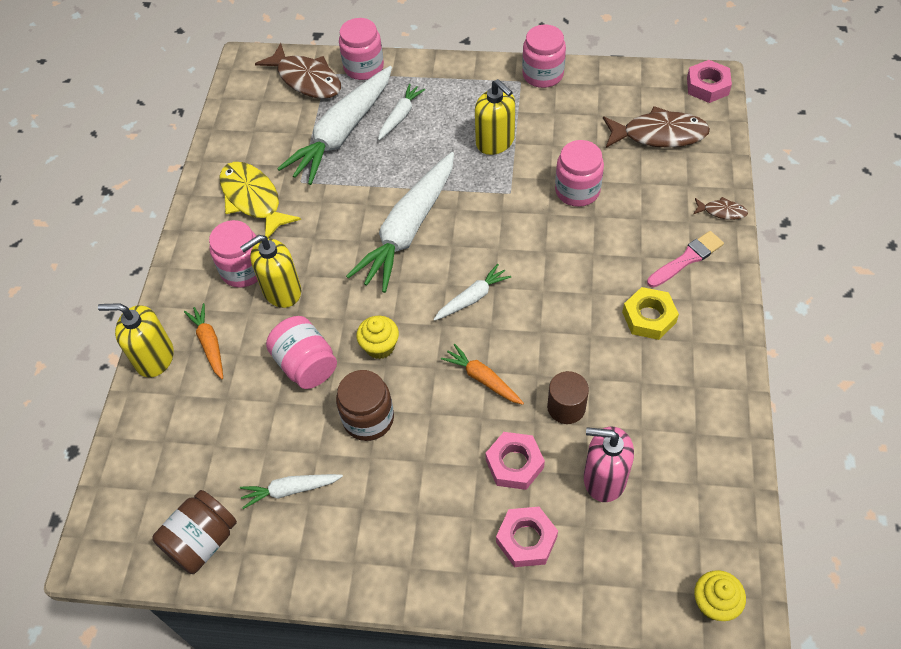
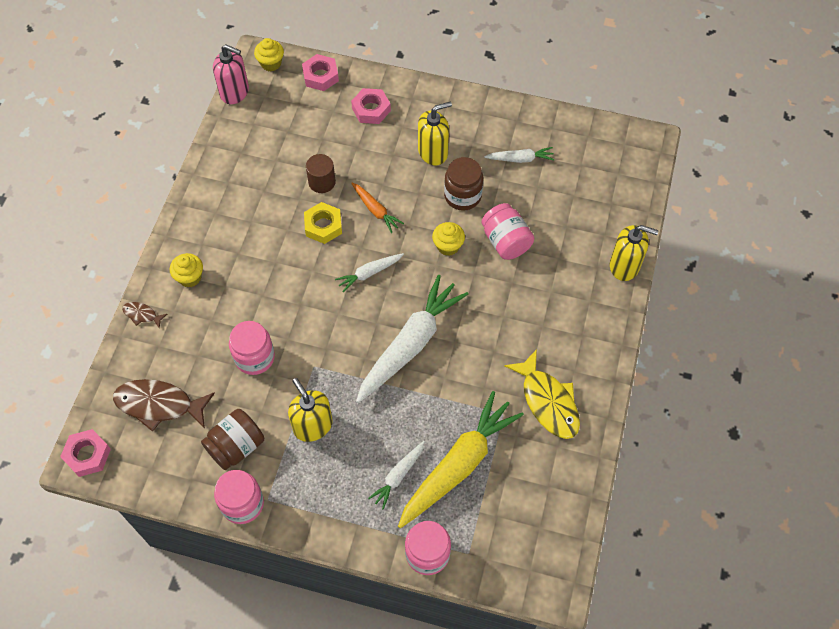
camera: 175 degrees left, 5 degrees up
(202, 541) = (579, 138): brown jar -> brown jar (236, 446)
(209, 344) = (581, 270): orange carrot -> none
(243, 270) = (555, 330): pink jar -> none
(282, 291) = (523, 305): yellow soap dispenser -> yellow soap dispenser (433, 152)
(306, 79) = (491, 548): brown fish -> none
(342, 133) = (458, 465): white carrot -> yellow carrot
(514, 464) = (367, 152): pink nut -> pink nut (320, 76)
(604, 478) = (311, 135): pink soap dispenser -> pink soap dispenser (235, 92)
(649, 317) = (239, 235): yellow nut -> yellow nut (323, 226)
(687, 259) = (190, 277): pink brush -> yellow cupcake

